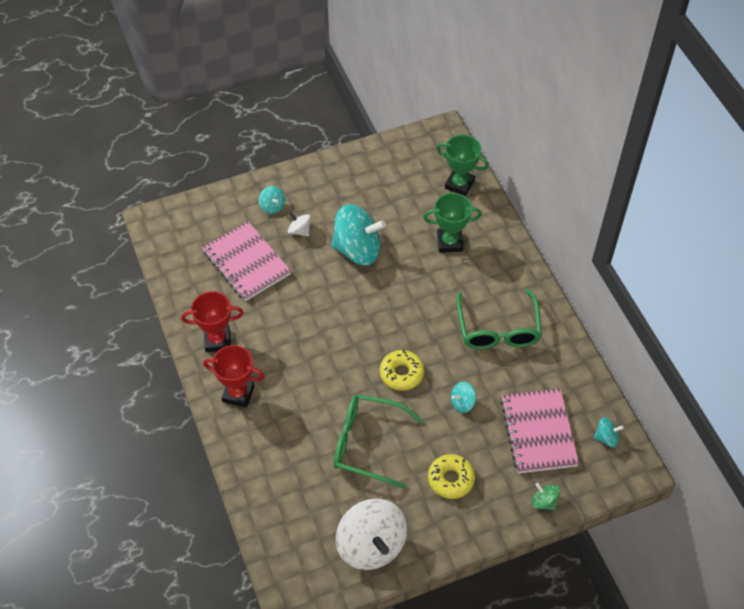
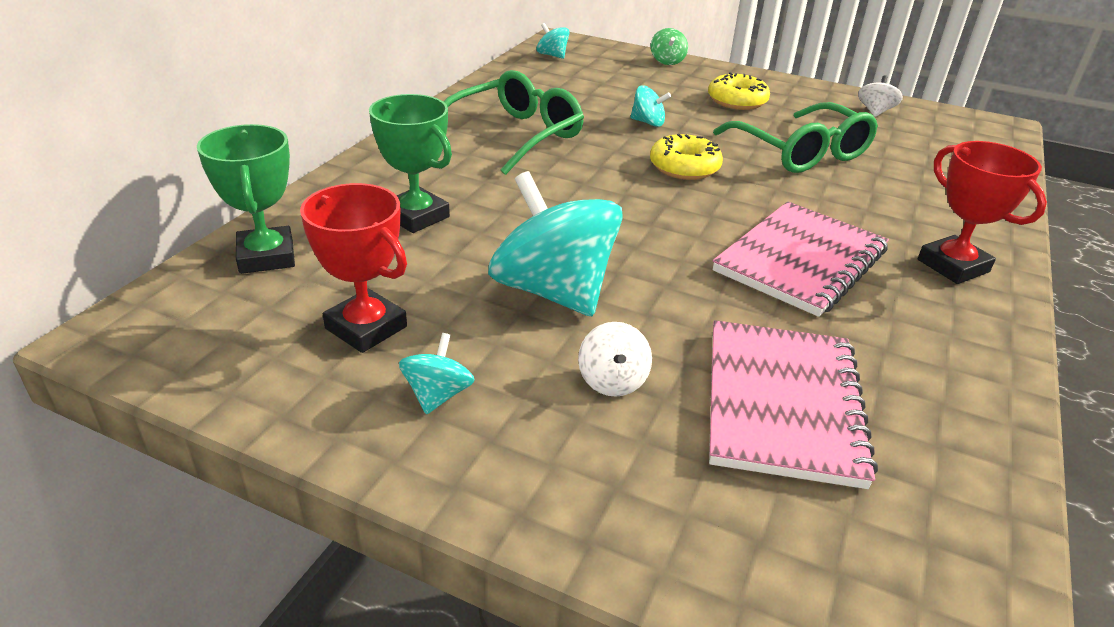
camera: 135 degrees left, 20 degrees down
(217, 340) = (945, 336): red trophy -> red trophy (366, 327)
(272, 206) = (611, 462): turquoise spinning top -> turquoise spinning top (438, 395)
(371, 545) = (875, 112): white spinning top -> white spinning top, size x0.45
(538, 432) = (605, 81): pink notebook -> pink notebook (801, 261)

